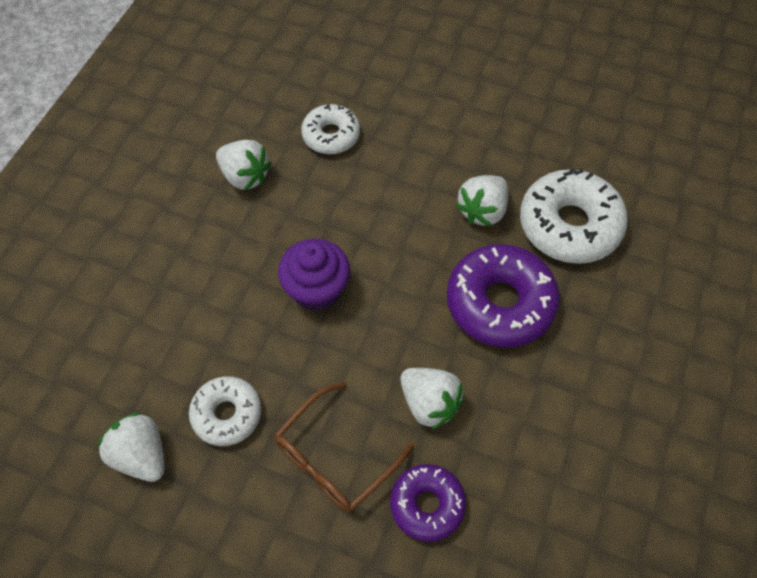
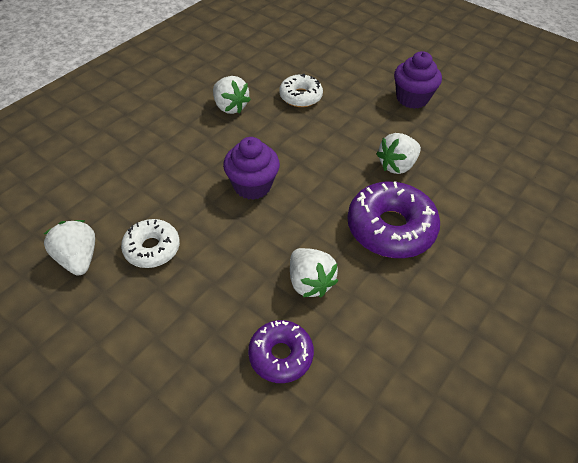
camera: 15 degrees right, 10 degrees down
(334, 458) = (220, 300): brown glasses -> none
(473, 102) = (412, 98): none -> purple cupcake
(569, 225) = (463, 190): white donut -> none

